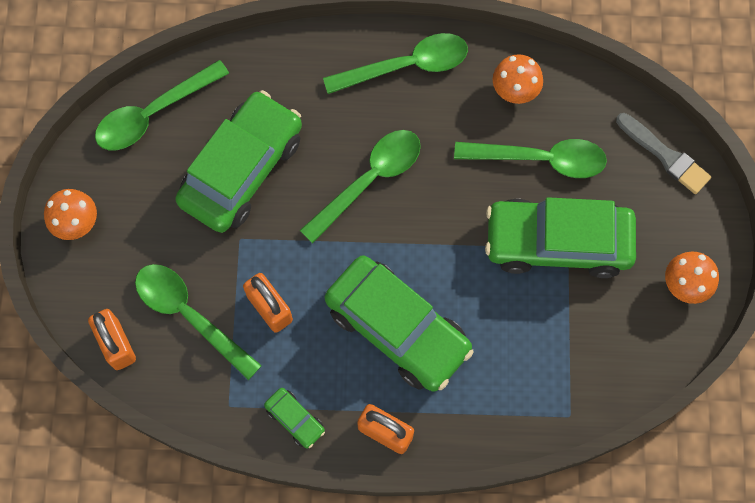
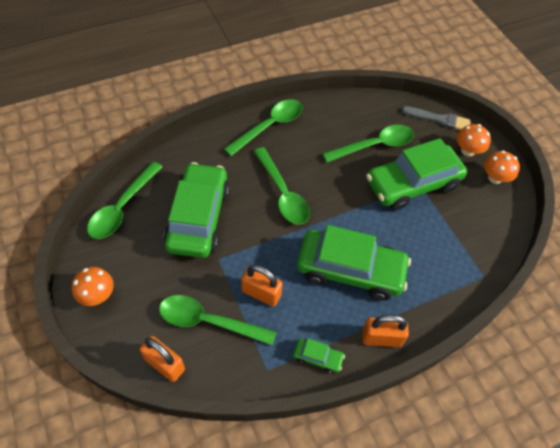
camera: 30 degrees left, 15 degrees down
(369, 180) = (283, 193): green spoon -> green spoon turned 135 degrees clockwise
(515, 90) = (338, 117): orange mushroom -> orange mushroom (467, 150)

